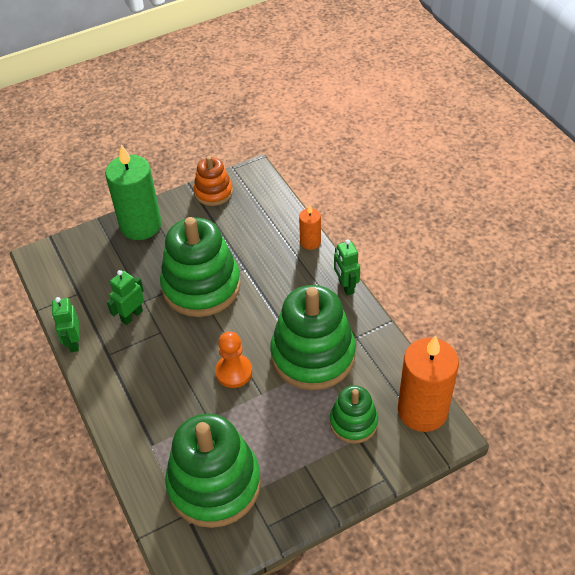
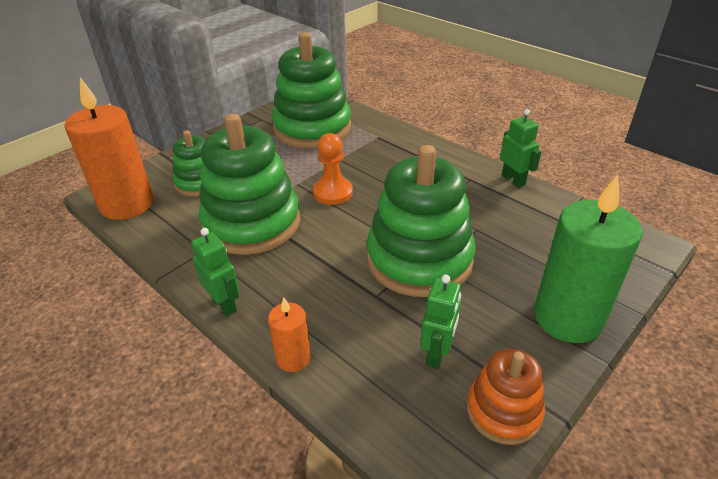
camera: 160 degrees right, 10 degrees down
(131, 316) = (476, 213): green robot -> green robot (437, 353)

